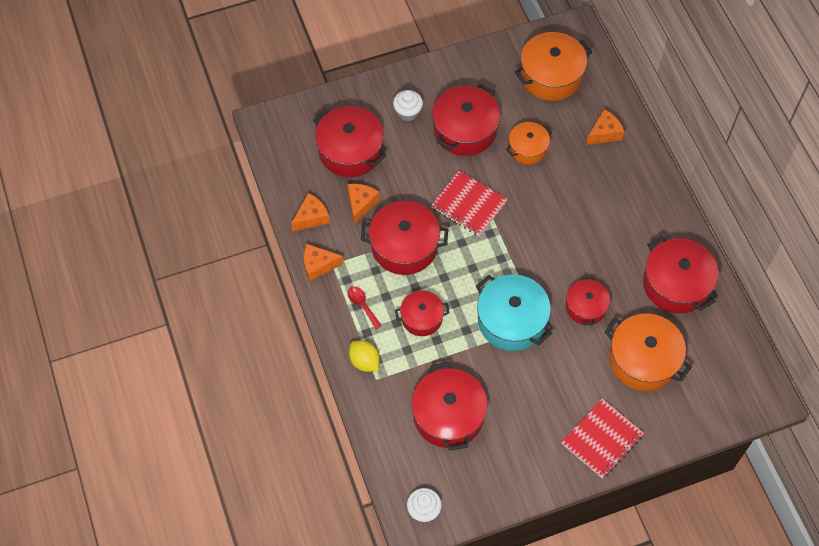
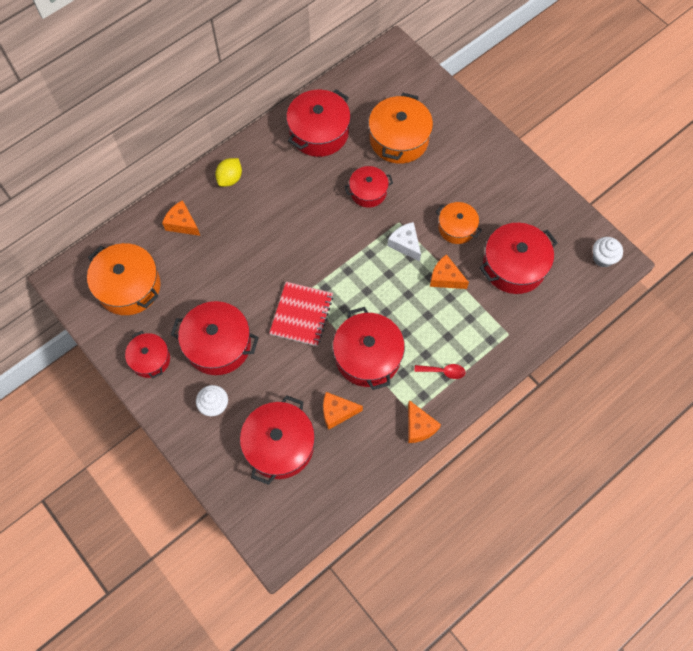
camera: 110 degrees left, 5 degrees up
(311, 217) = (370, 454): orange cheese -> orange cheese (445, 278)
(362, 305) = (443, 371): red spoon -> red spoon turned 120 degrees counterclockwise
(364, 361) = (497, 350): yellow lemon -> yellow lemon (230, 178)
(422, 318) = (434, 316): red pot -> red pot (150, 359)
(511, 320) = (405, 244): turquoise pot -> white cheese
(528, 148) = (221, 283): orange pot -> orange pot (456, 228)
(602, 439) = (481, 150): red notebook -> none

